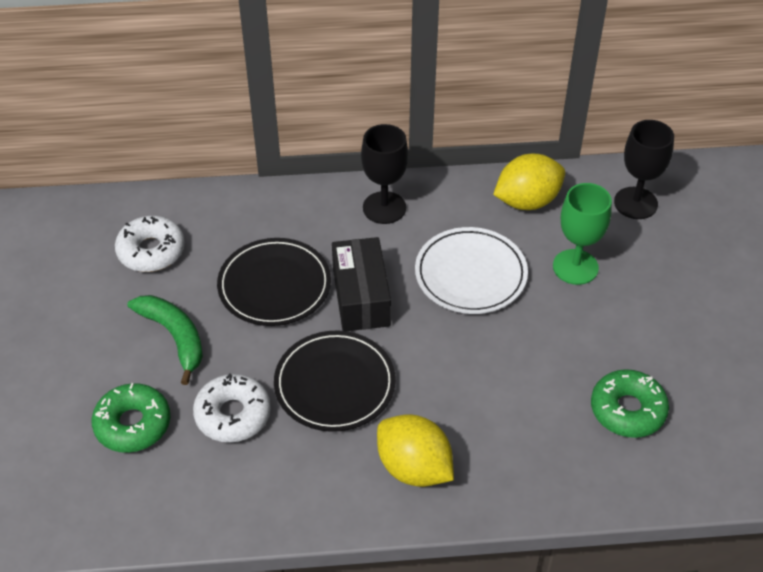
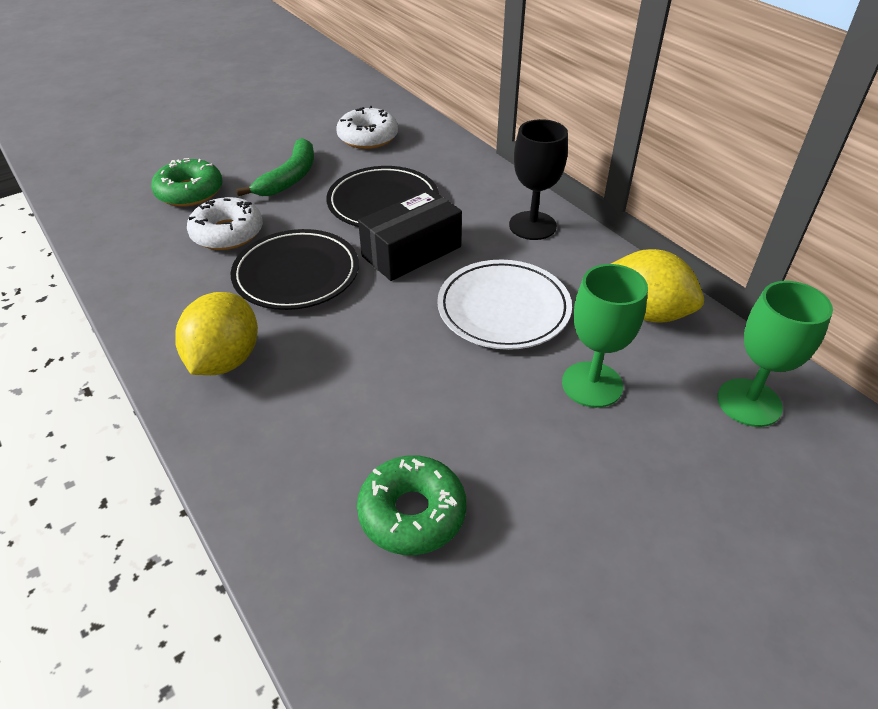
camera: 60 degrees right, 5 degrees down
(635, 203) = (749, 402): black goblet -> green goblet

